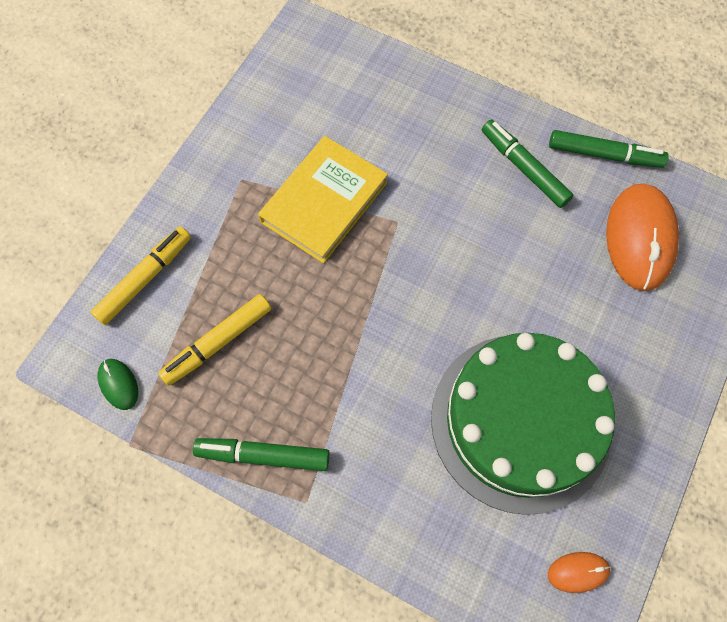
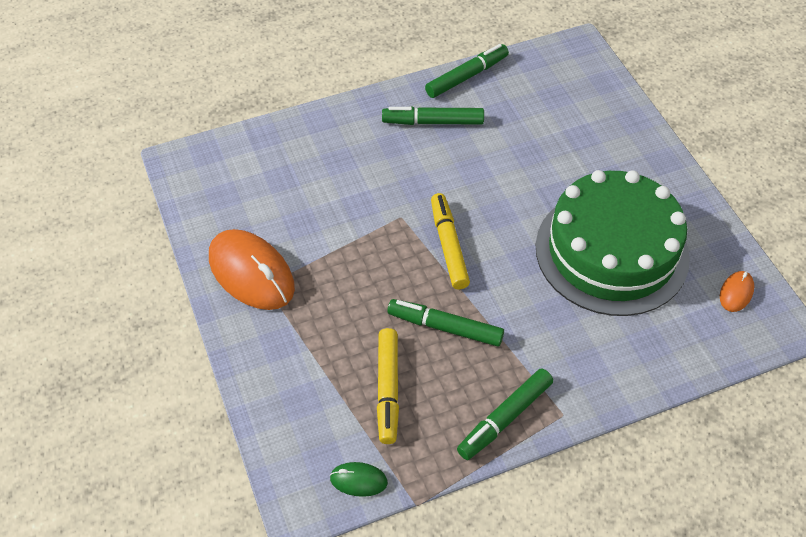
camera: 50 degrees left, 15 degrees down
(145, 279) = (285, 404): yellow marker -> yellow marker (449, 246)
(315, 340) = (445, 327): none -> green marker
(324, 202) = (340, 248): yellow book -> none
(639, 239) = (543, 103): orange mouse -> orange mouse (251, 273)

